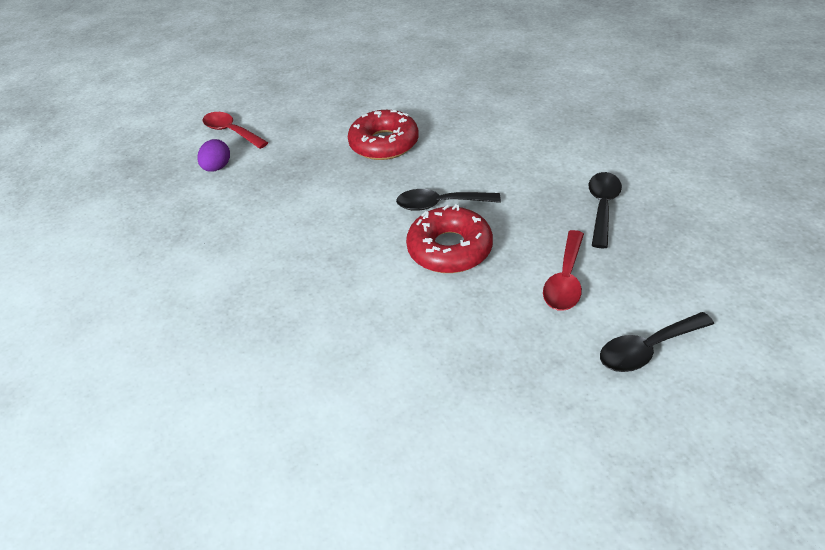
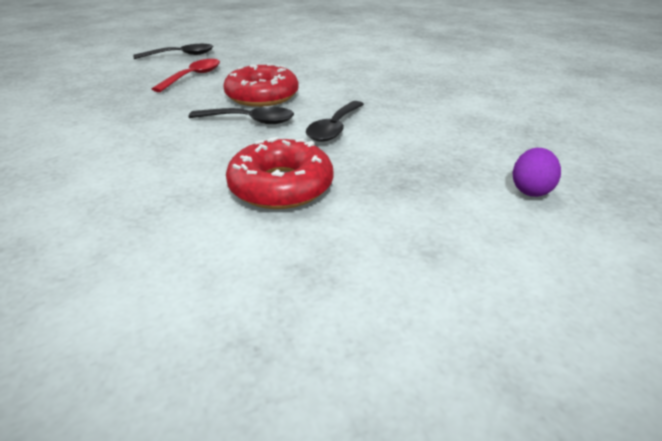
camera: 175 degrees left, 10 degrees down
(231, 132) = (548, 249): red spoon -> none
(602, 207) = (111, 103): black spoon -> black spoon (334, 128)

